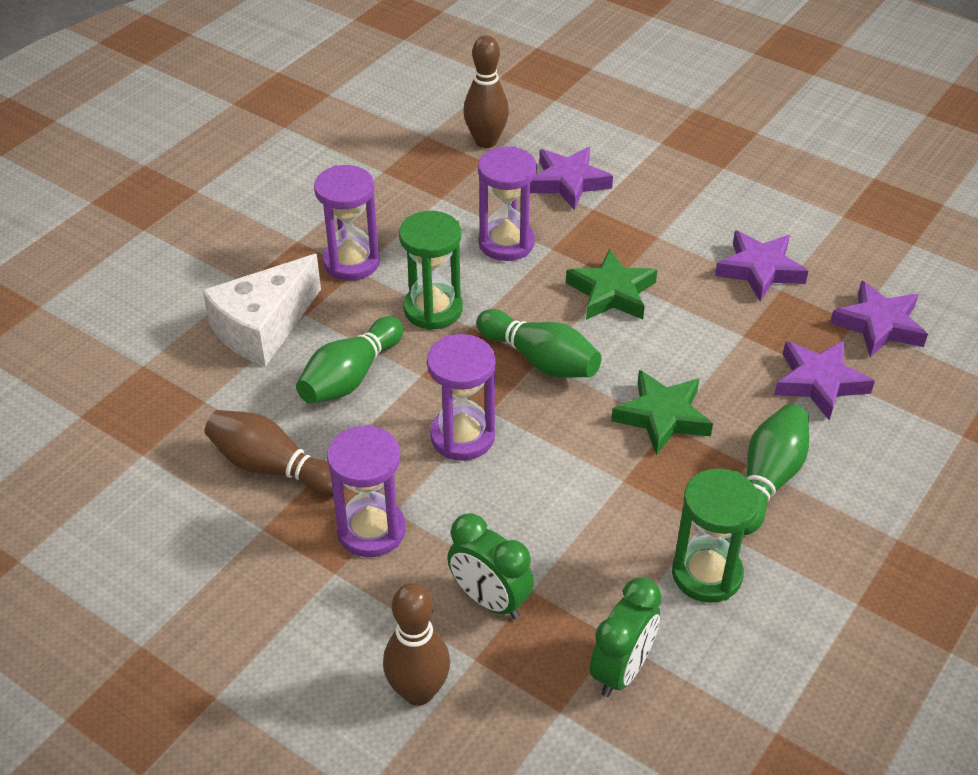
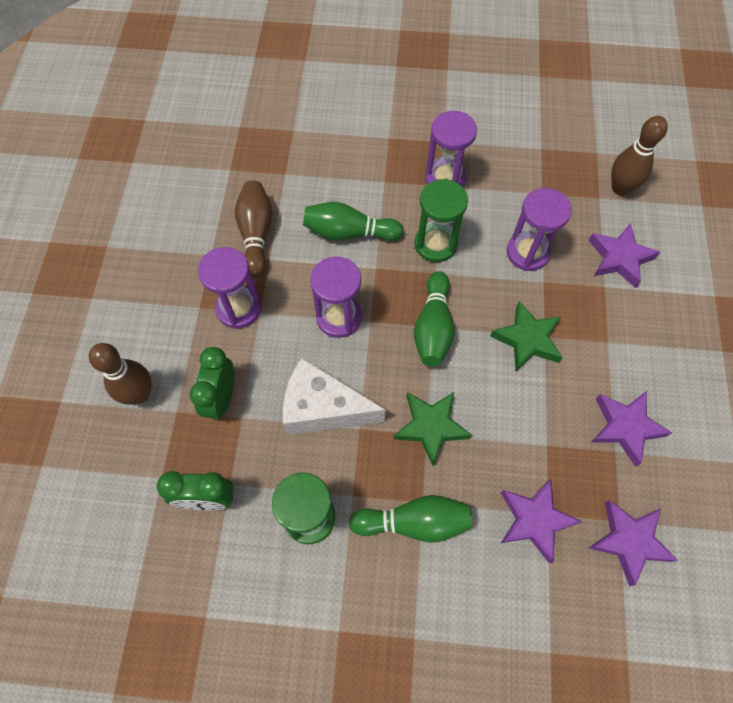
camera: 60 degrees right, 20 degrees up
(263, 328) = (358, 167): white cheese -> white cheese (323, 408)

